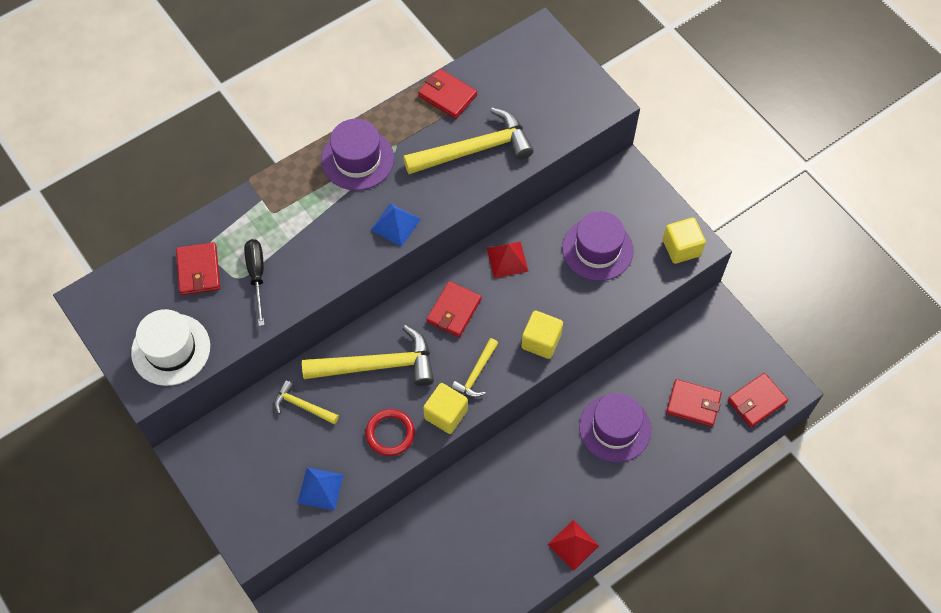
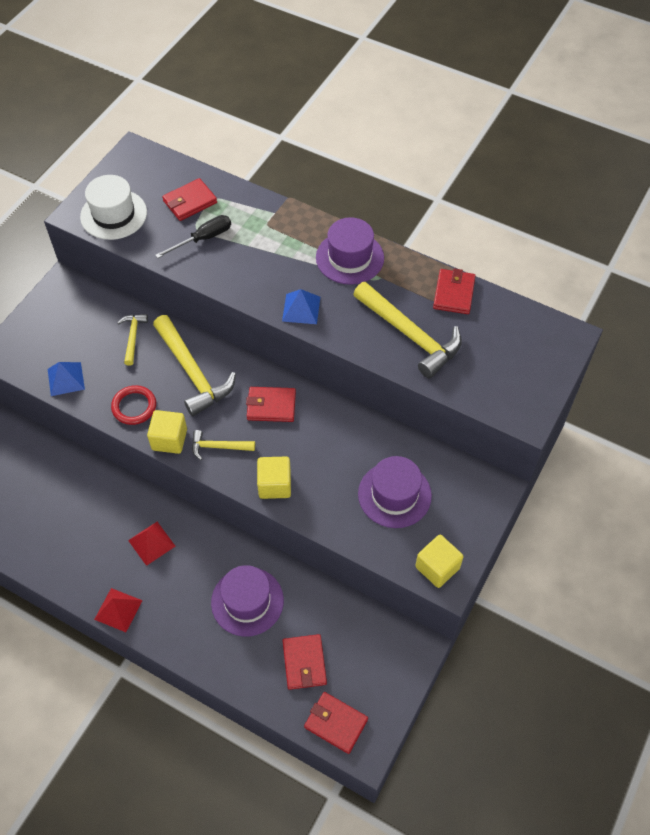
camera: 65 degrees right, 5 degrees down
(507, 259) = (343, 426): red pyramid -> red pyramid (151, 543)

